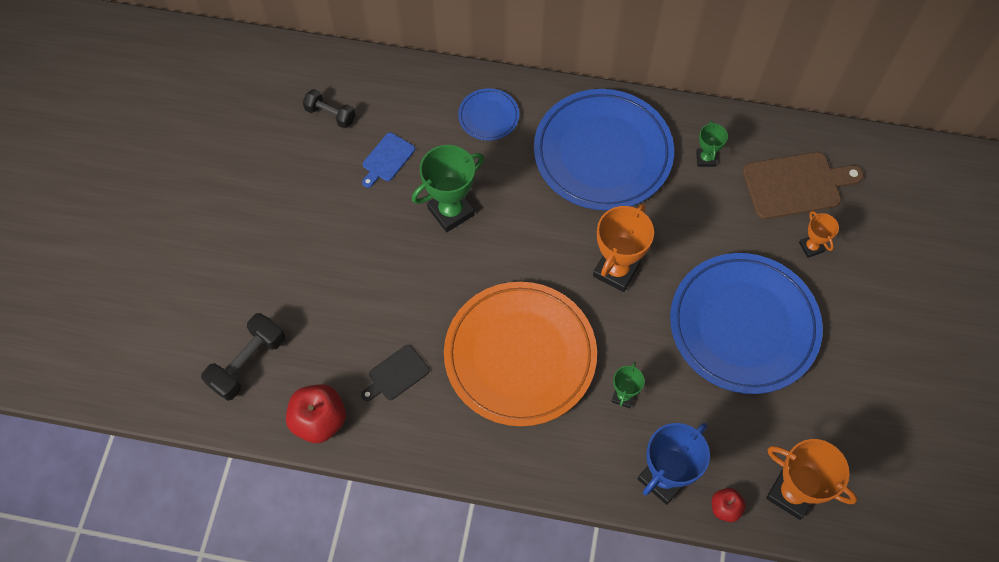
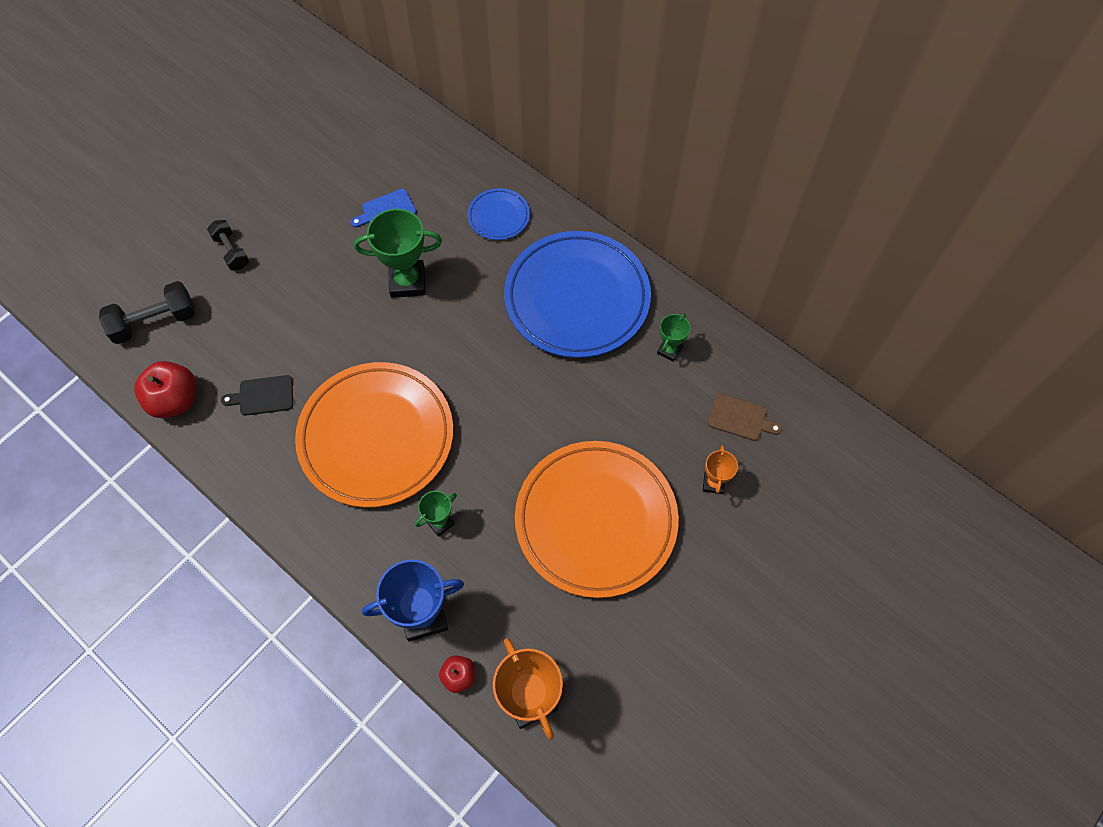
camera: 30 degrees right, 0 degrees up
(330, 115) = (367, 151): black dumbbell -> black dumbbell (231, 251)
(616, 270) = (514, 408): orange trophy -> none
(743, 325) = (596, 520): blue plate -> orange plate
(796, 185) = (740, 418): brown cutting board -> brown cutting board, size x0.56

